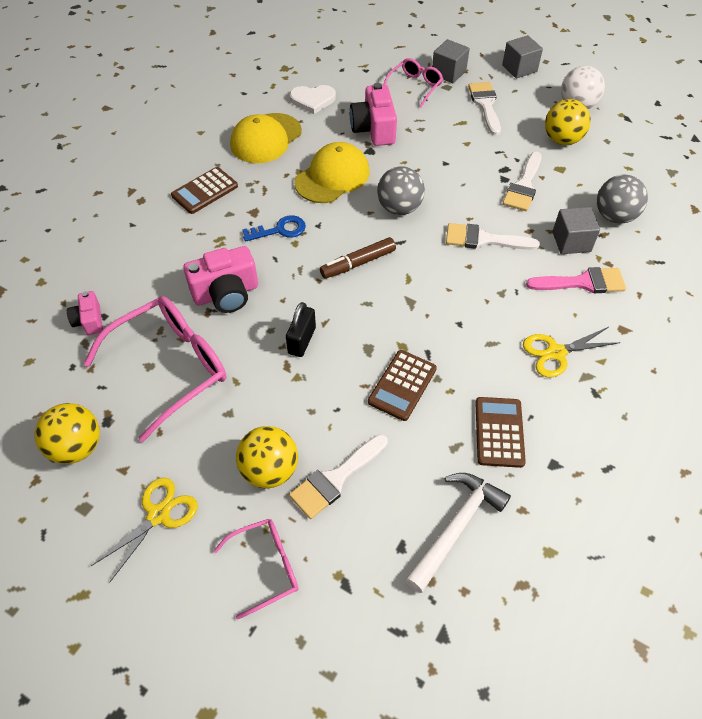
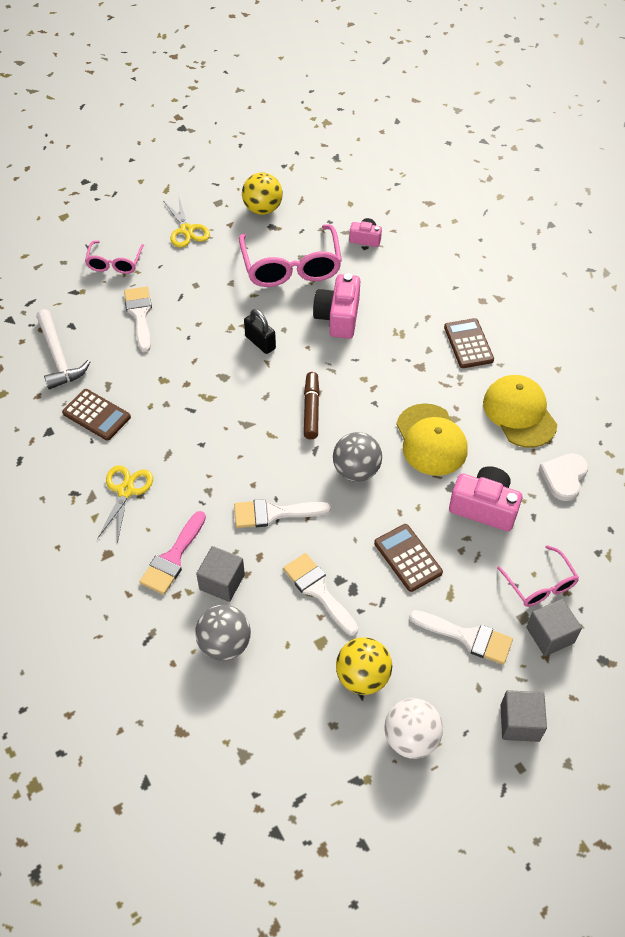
camera: 120 degrees right, 0 degrees up
(270, 470) = (173, 287): yellow ball -> none
(280, 230) = (386, 375): blue key -> none
(402, 385) = (177, 381): brown calculator -> brown calculator (408, 558)
(484, 239) = (274, 513): white brush -> white brush turned 135 degrees counterclockwise

